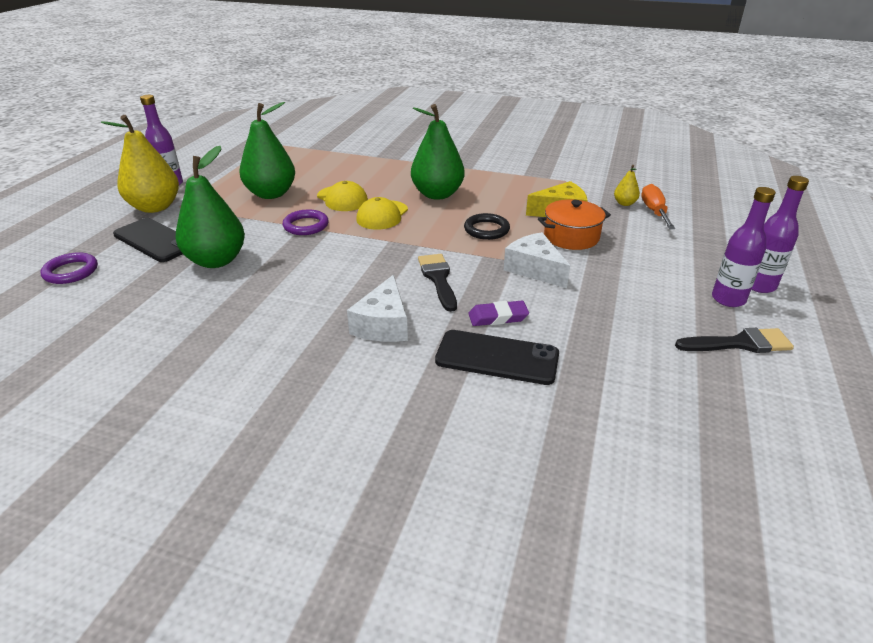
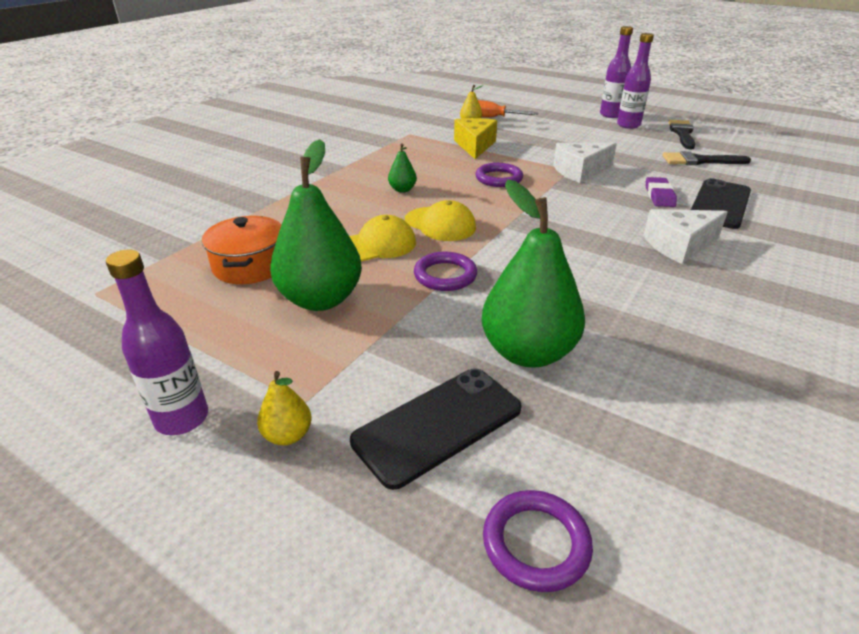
camera: 75 degrees left, 0 degrees up
(155, 207) = (288, 435): yellow pear -> yellow pear, size x0.45
(383, 324) = (679, 245): white cheese -> white cheese turned 135 degrees clockwise
(437, 194) = (402, 190): green pear -> green pear, size x0.45
(438, 279) = (593, 211): black brush -> black brush (700, 161)
(486, 230) = (498, 178): black ring -> purple ring
(571, 237) = (525, 150): orange pot -> orange pot (250, 266)

